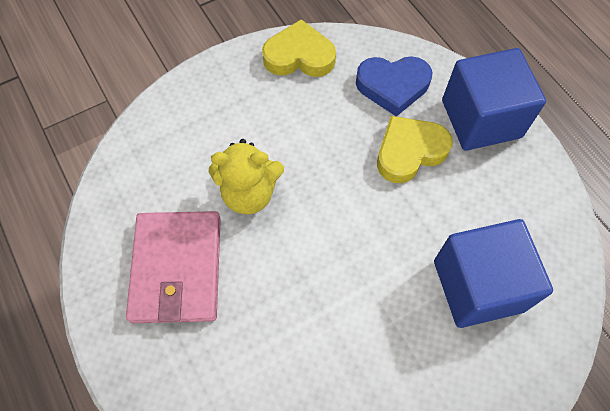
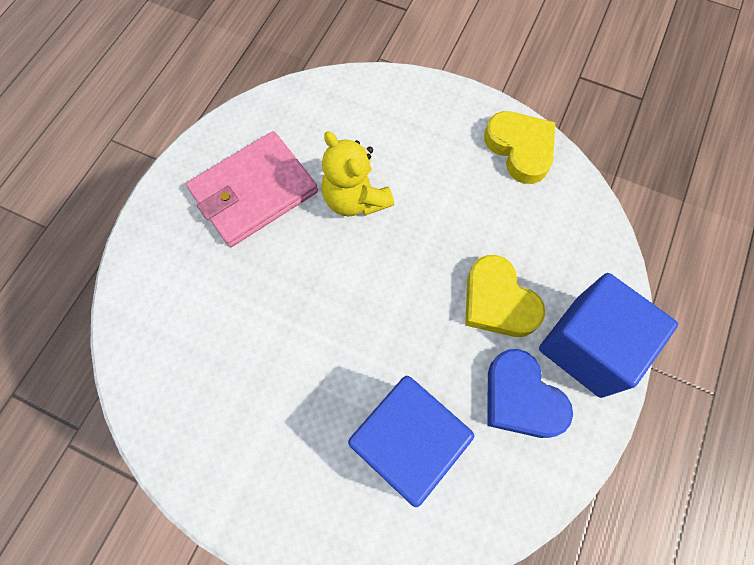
camera: 55 degrees right, 5 degrees up
(392, 86) = (556, 245): blue heart -> blue heart (521, 398)
(409, 152) = (498, 301): yellow heart -> yellow heart turned 150 degrees counterclockwise

